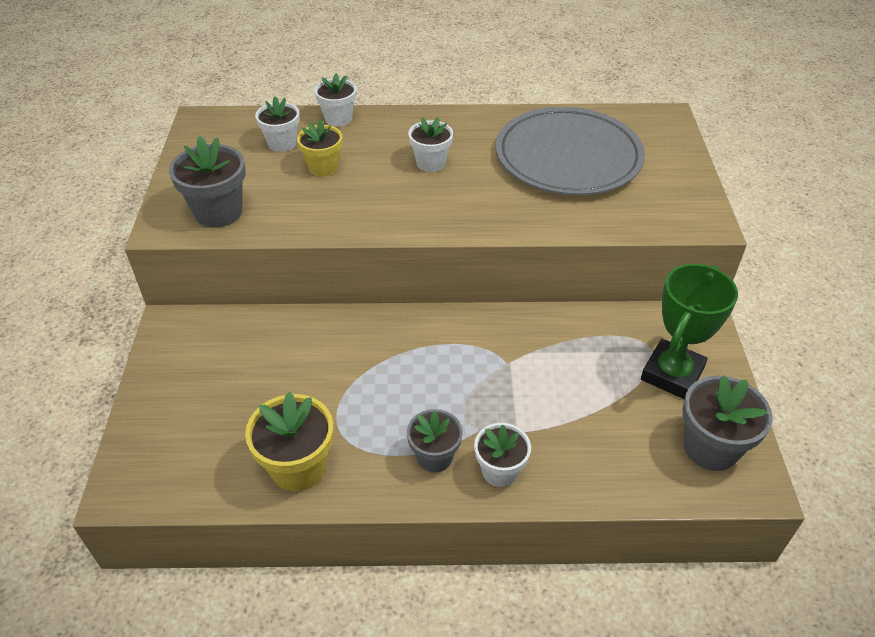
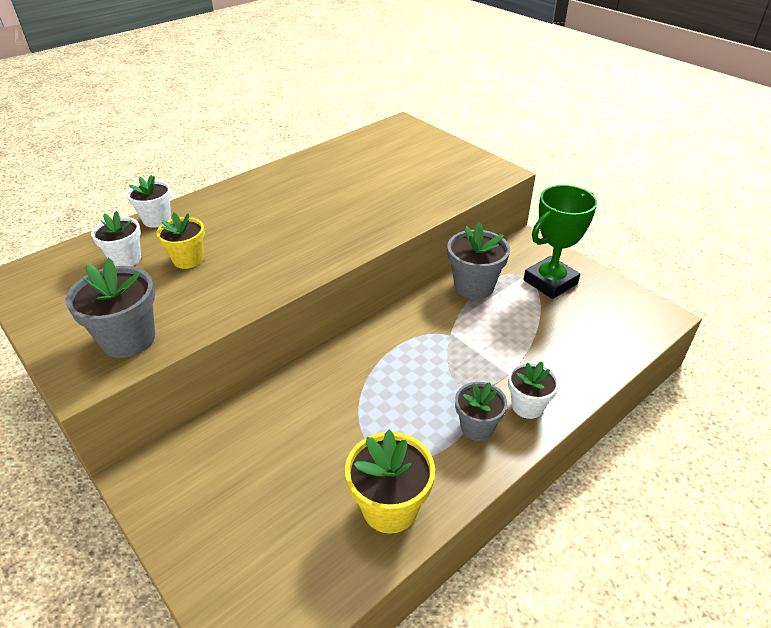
camera: 40 degrees left, 5 degrees down
(431, 163) = (276, 217): white flower pot -> none
(568, 157) = (370, 171): grey plate -> none
(672, 374) = (550, 282): green trophy -> green trophy turned 60 degrees clockwise
(710, 448) = (618, 311): grey flower pot -> grey flower pot (474, 286)

